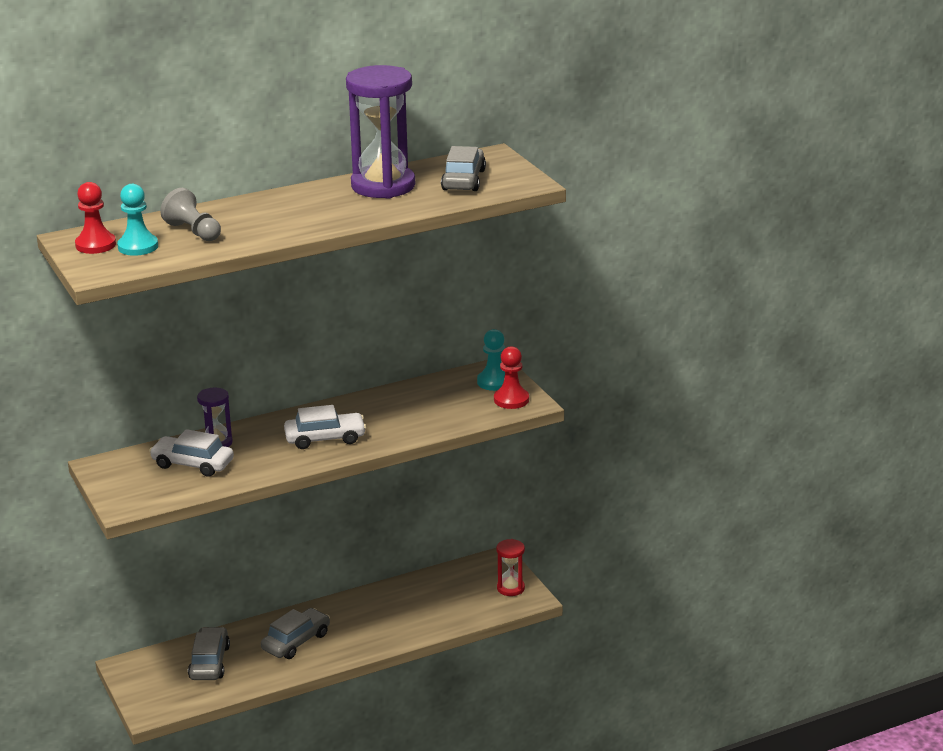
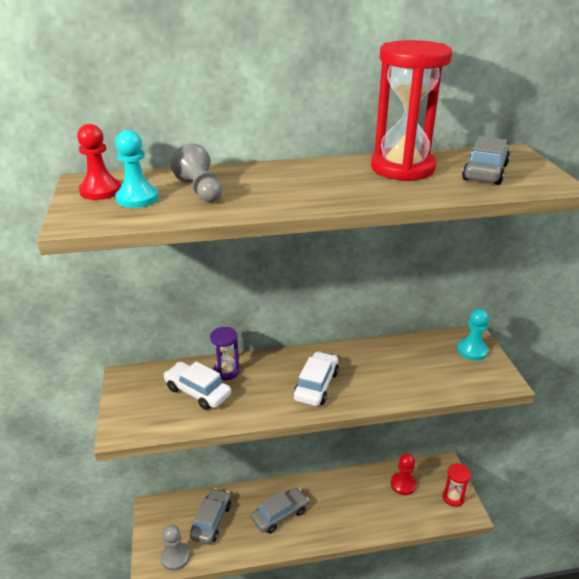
camera: 15 degrees right, 5 degrees up
(177, 700) = (175, 557): none -> grey pawn
(325, 438) = (316, 385): white car -> white car turned 75 degrees counterclockwise
(383, 186) = (402, 168): purple hourglass -> red hourglass
(511, 400) = (486, 373): red pawn -> red pawn (403, 484)

